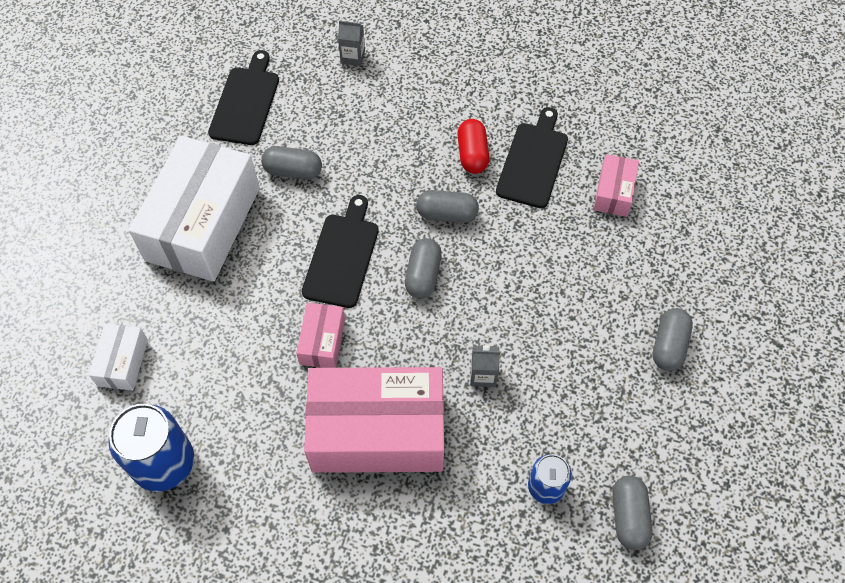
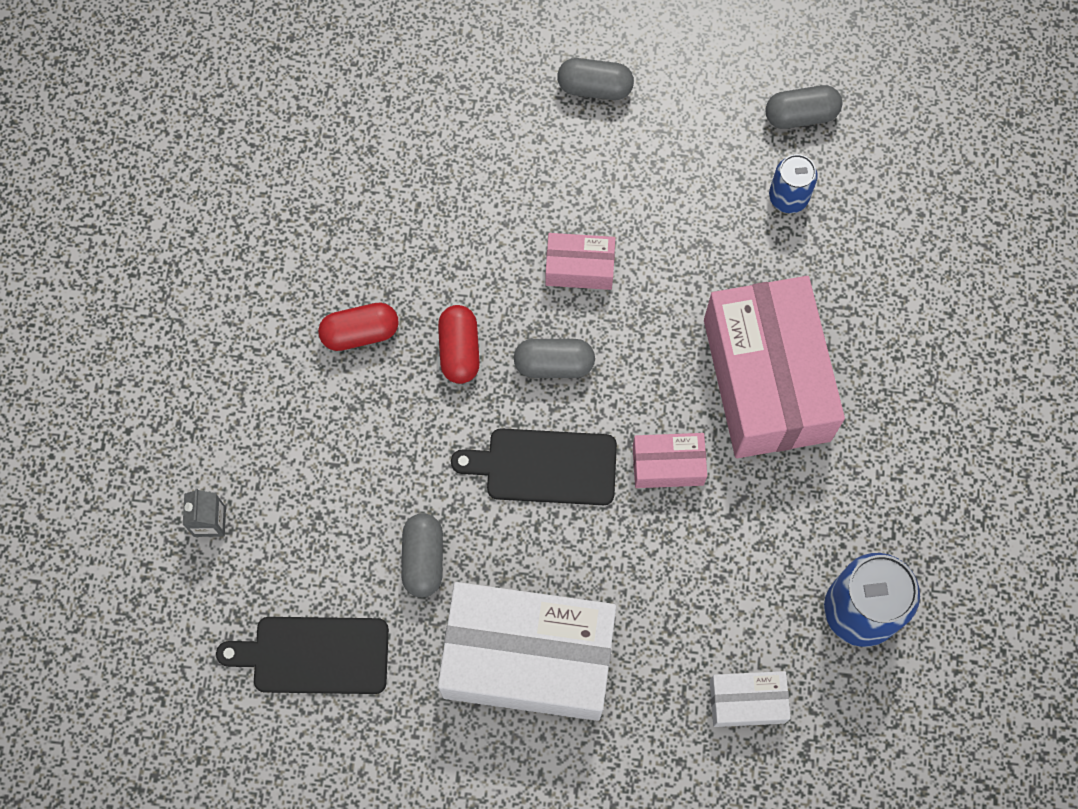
camera: 100 degrees left, 10 degrees up
(447, 214) = (459, 350): grey capsule -> red capsule
(483, 375) = (672, 277): grey carton -> none
(533, 161) = (360, 257): black cutting board -> none
(614, 192) = (394, 159): pink box -> pink box (579, 267)

